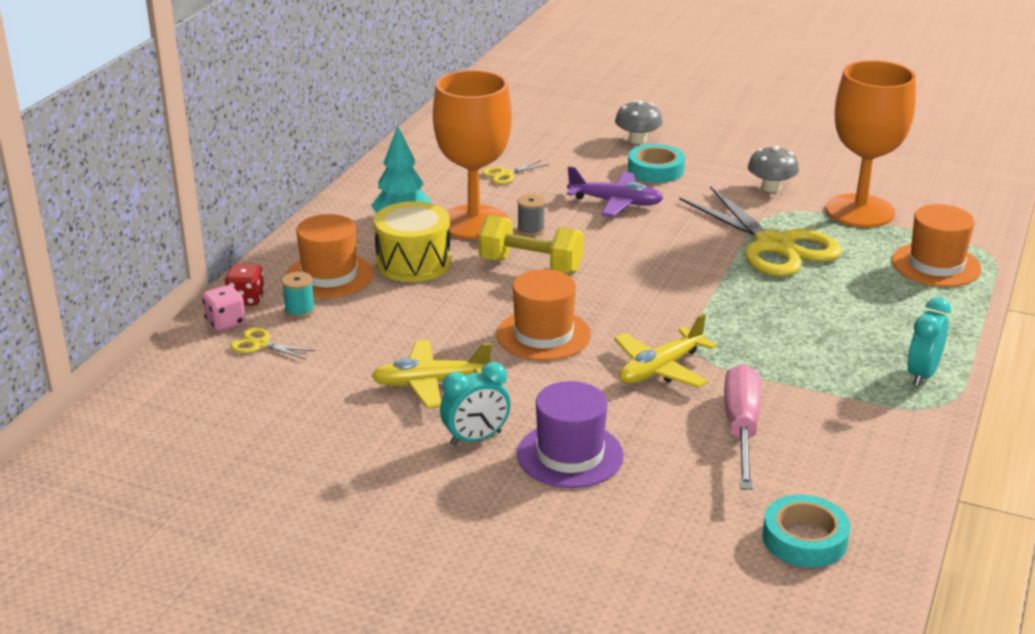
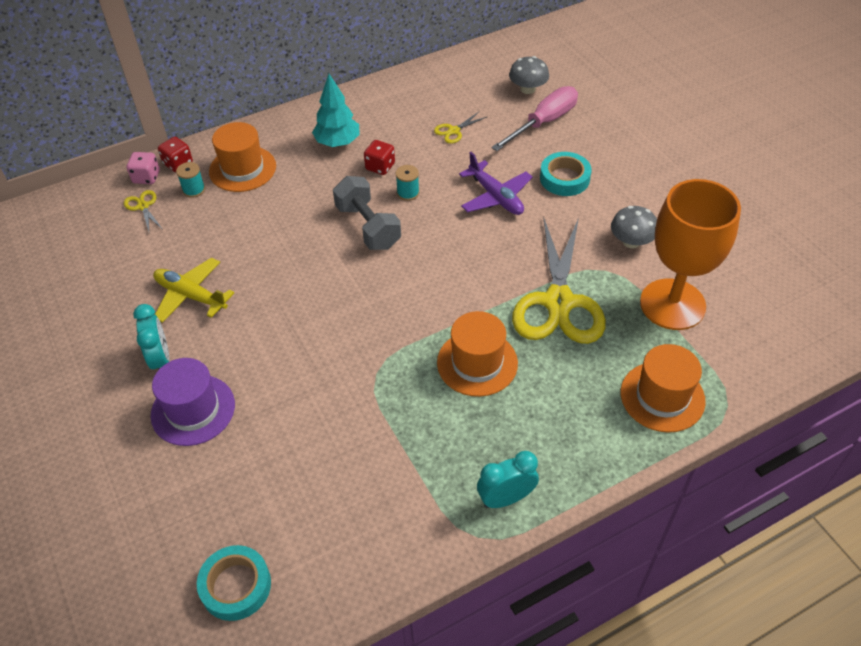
camera: 40 degrees right, 20 degrees up
(413, 263) = (301, 184): yellow drum -> none
(474, 222) = (380, 167): orange goblet -> red dice
(476, 438) = (160, 359): turquoise clock -> turquoise clock turned 120 degrees counterclockwise
(506, 174) = (454, 131): yellow scissors -> yellow scissors turned 45 degrees counterclockwise
(531, 229) = (408, 193): grey spool -> turquoise spool
(531, 266) = (368, 227): yellow dumbbell -> grey dumbbell
(543, 335) = (301, 295): orange hat -> orange hat (477, 363)
(637, 140) = (589, 141): grey mushroom -> grey mushroom (527, 89)
(660, 369) = (335, 372): yellow plane -> none
(741, 429) = (318, 461): pink screwdriver -> pink screwdriver (544, 122)

